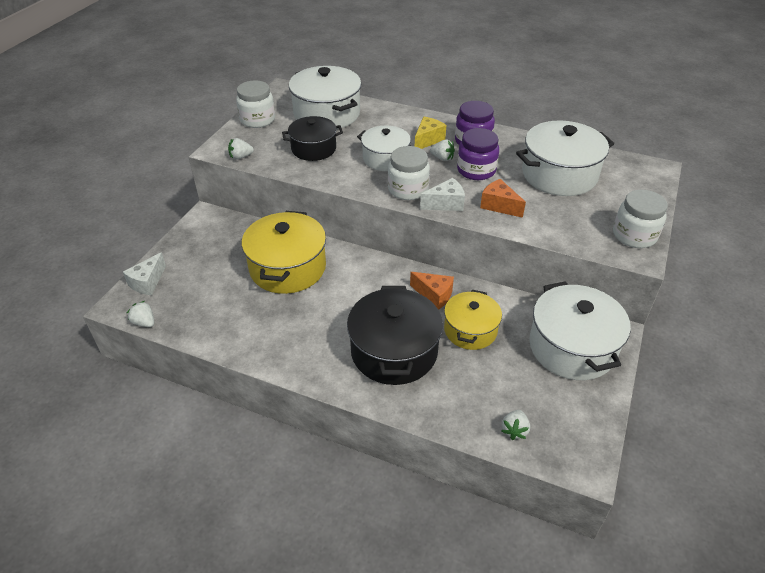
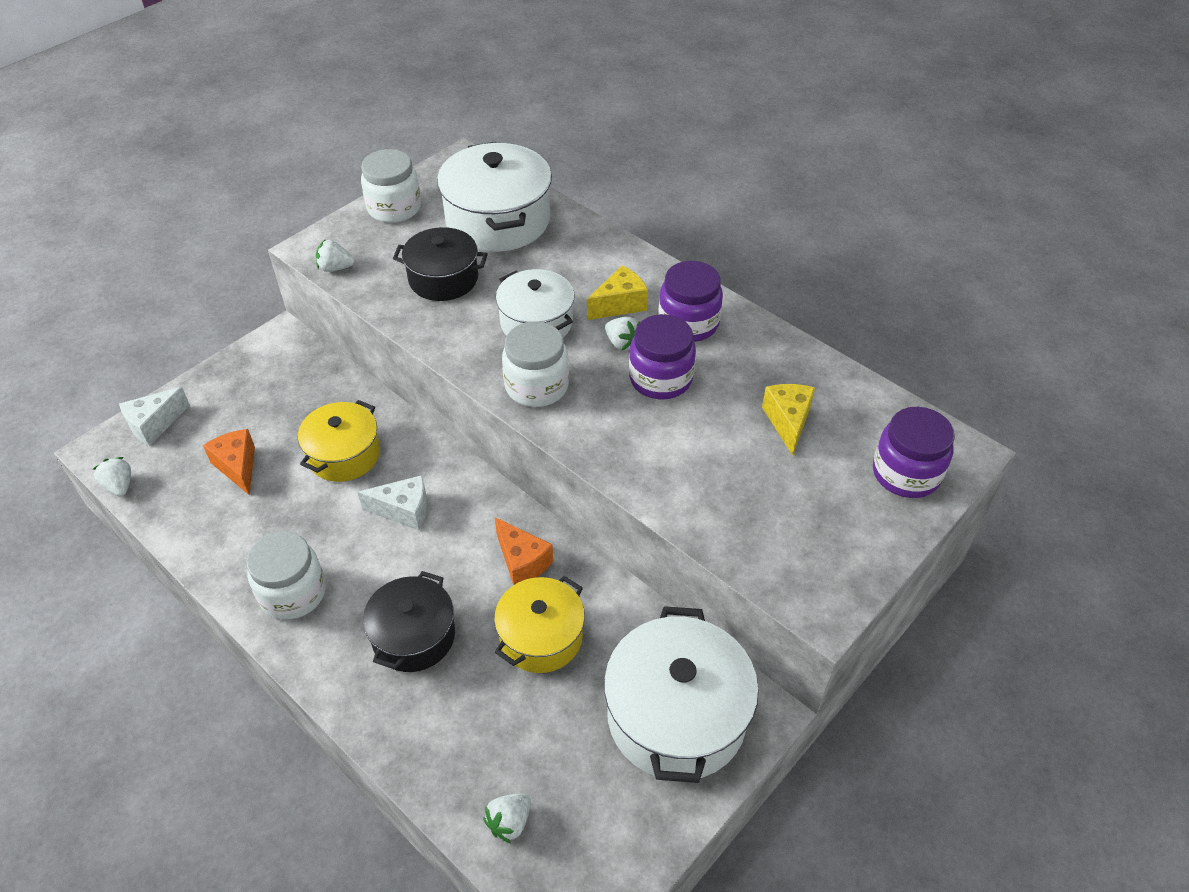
camera: 20 degrees right, 5 degrees up
(288, 268) = (344, 454): yellow pot -> yellow pot, size x0.63
(394, 351) = (413, 636): black pot -> black pot, size x0.63
(446, 204) = (577, 427): white cheese -> white cheese (404, 511)
(499, 206) = (656, 453): orange cheese -> orange cheese (238, 467)
(559, 175) = (788, 421): white pot -> yellow cheese
(634, 235) = (839, 569): white jar -> white jar (293, 593)
(636, 184) = (906, 473): none -> purple jar

